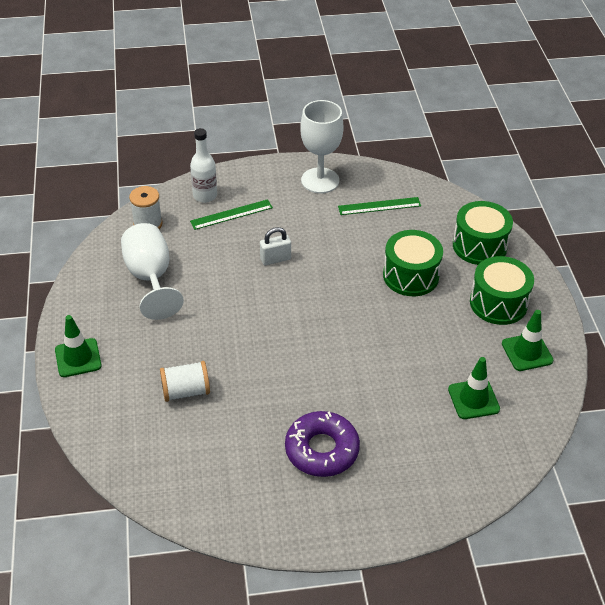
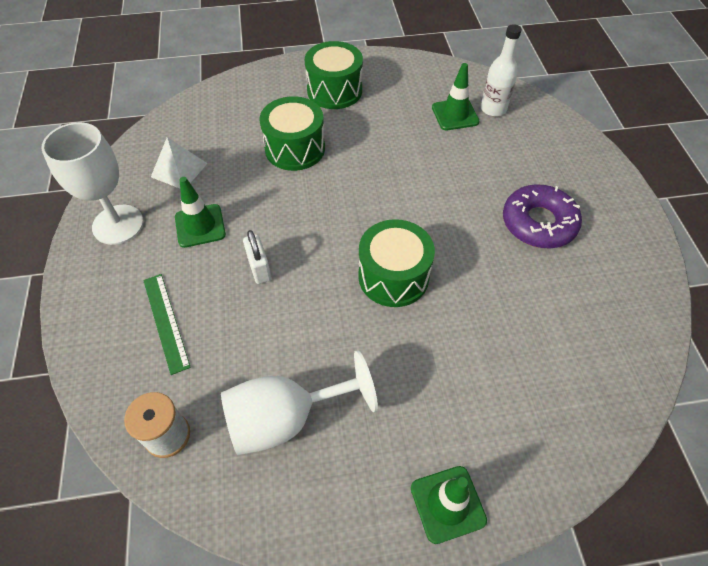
camera: 90 degrees left, 10 degrees up
(186, 391) = (485, 354): white spool -> none
(205, 196) = (117, 358): white bottle -> white bottle (493, 109)
(379, 206) = (179, 170): green ruler -> white pyramid
(479, 246) = (254, 97): green drum -> green drum (393, 276)
(527, 352) = (395, 78): green traffic cone -> green traffic cone (200, 226)

